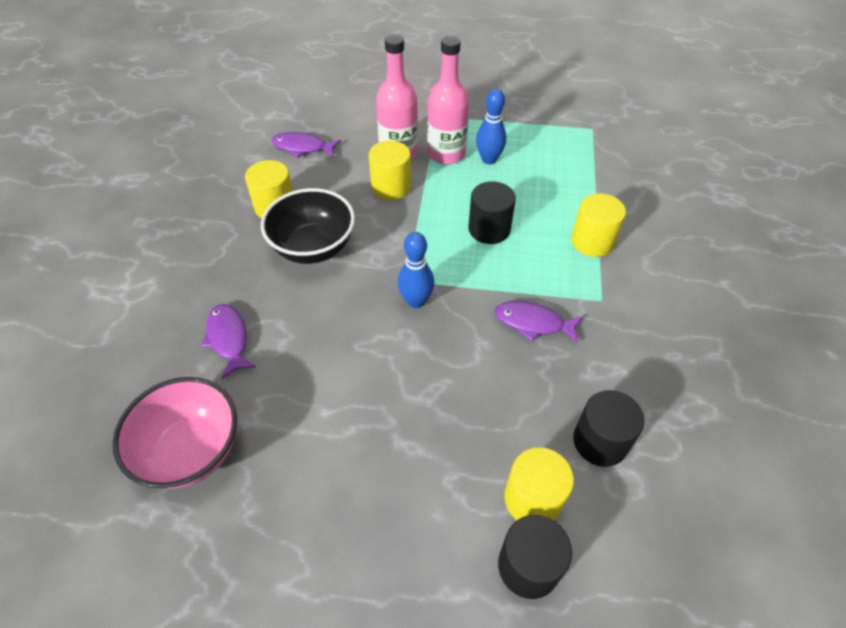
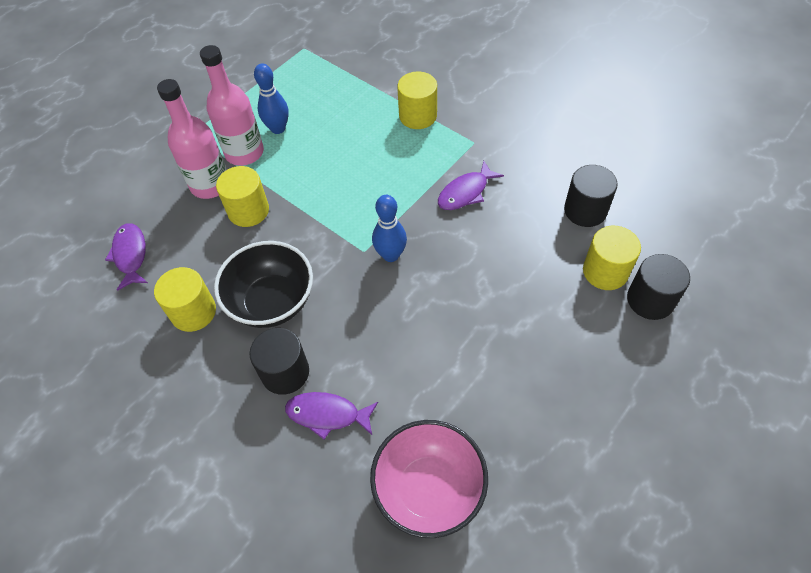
camera: 55 degrees left, 5 degrees up
(302, 147) = (130, 255): purple fish -> purple fish turned 120 degrees clockwise
(489, 229) = (354, 169): black cylinder -> black cylinder (285, 372)

